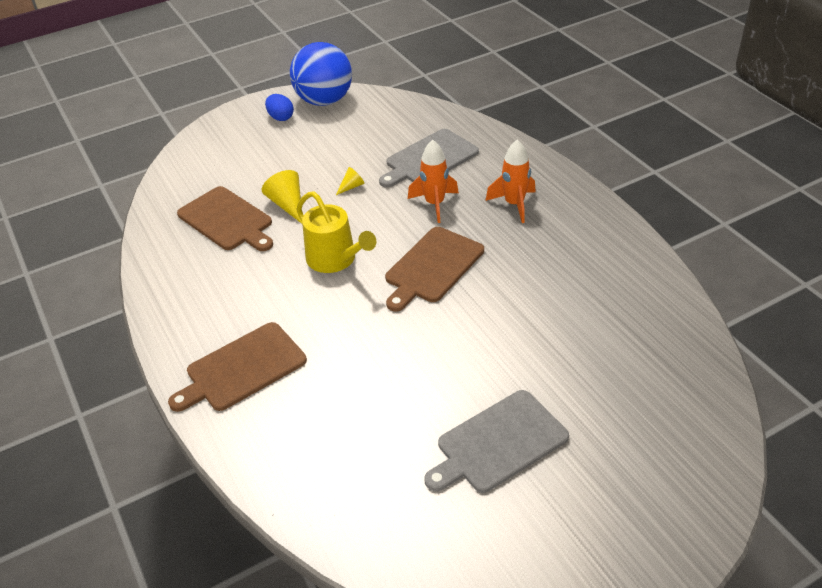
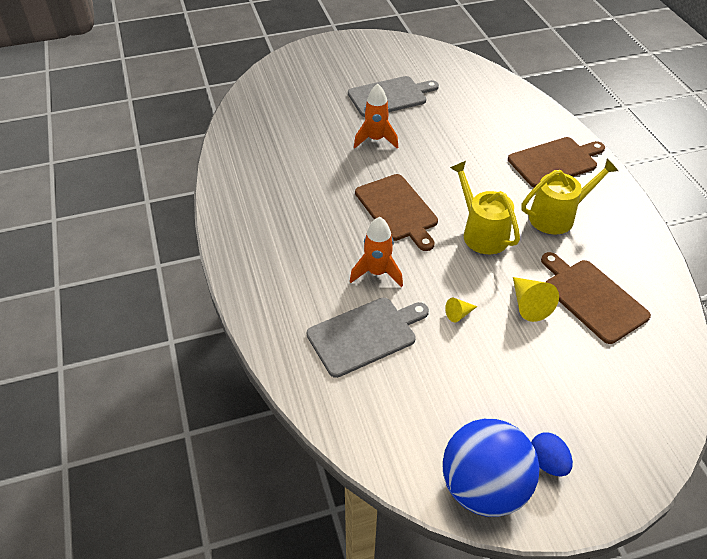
camera: 170 degrees left, 5 degrees up
(250, 293) = (557, 216): none -> yellow watering can
(432, 267) = (397, 210): brown cutting board -> brown cutting board turned 105 degrees clockwise
(514, 204) = (301, 256): orange rocket -> orange rocket (375, 140)

